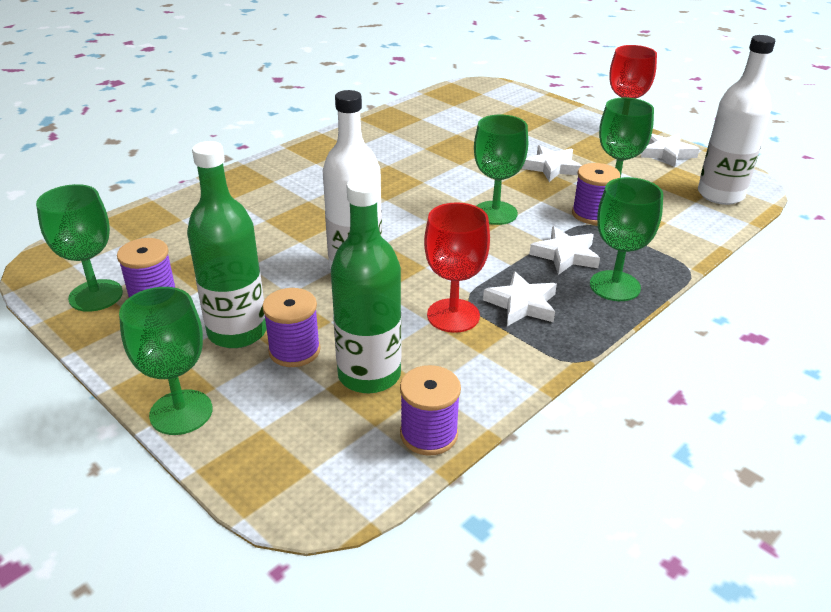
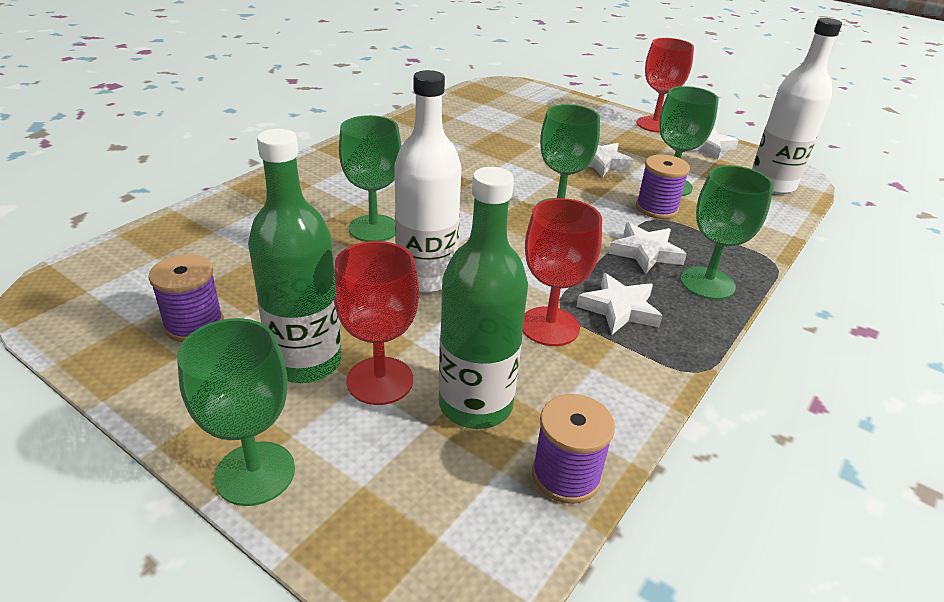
camera: 10 degrees left, 0 degrees up
(96, 295) = (121, 327): green goblet -> green goblet (373, 228)
(294, 350) = (380, 380): purple spool -> red goblet

